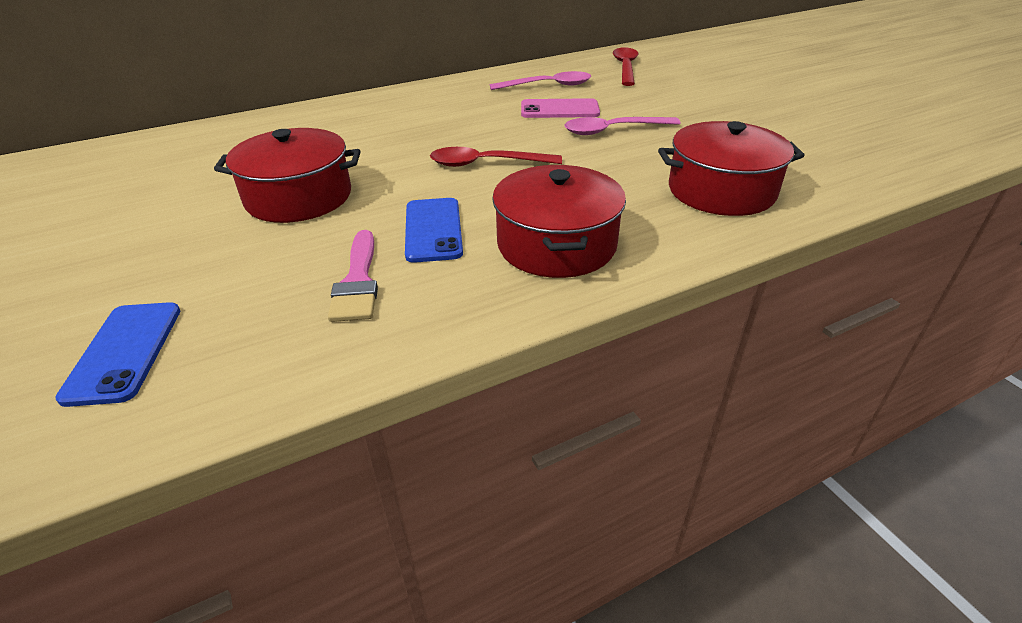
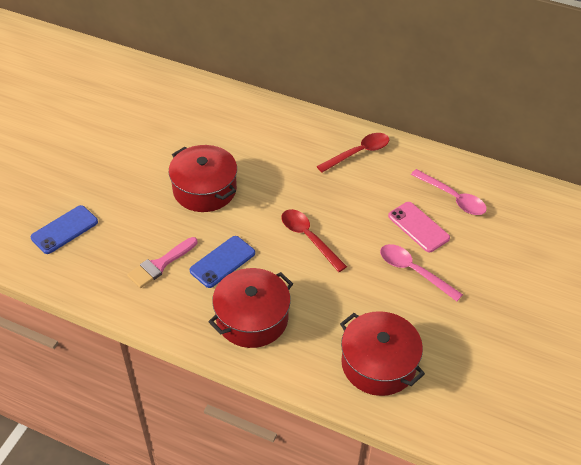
camera: 50 degrees right, 10 degrees up
(625, 67) = (539, 220): red spoon -> red spoon (359, 153)

